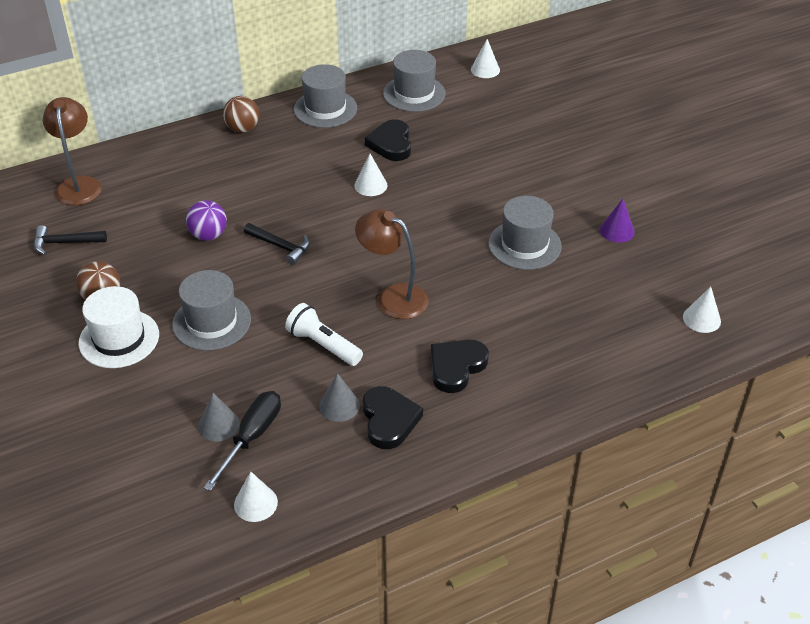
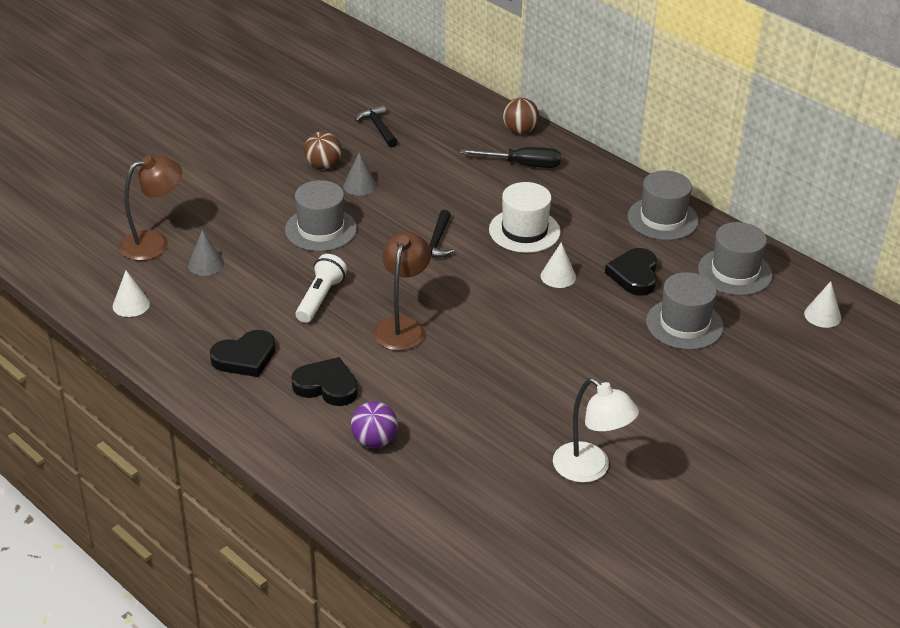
camera: 70 degrees right, 5 degrees down
(79, 184) = (456, 112): brown lamp -> brown lamp (154, 243)
(119, 339) = (280, 188): white hat -> white hat (524, 231)
(208, 235) = (429, 198): purple ball -> purple ball (374, 441)
(242, 128) = (594, 176): brown ball -> brown ball (519, 131)
(252, 437) = (199, 285): black screwdriver -> black screwdriver (523, 165)
(339, 406) = (251, 324): grey cone -> grey cone (359, 185)
(391, 144) = (634, 275): black heart -> black heart turned 60 degrees counterclockwise
(524, 245) = (526, 401): grey hat -> grey hat (684, 324)
(617, 231) = (590, 469): purple cone -> white lamp
(701, 319) = (477, 558): white cone -> none

